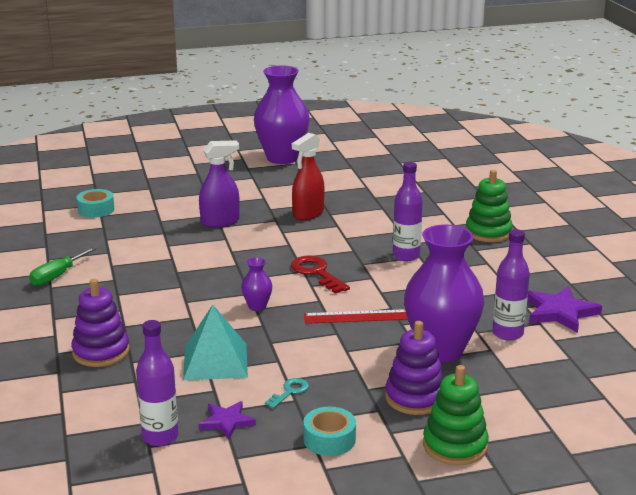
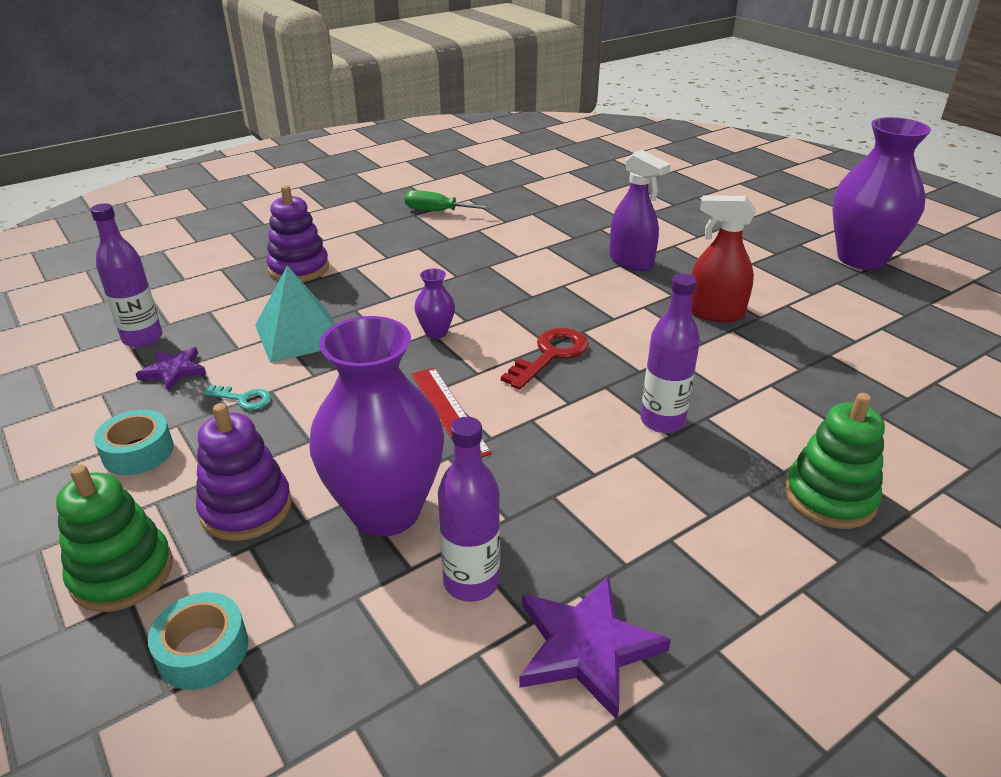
camera: 70 degrees right, 10 degrees up
(96, 210) = (593, 192): turquoise tape -> turquoise tape (203, 650)

